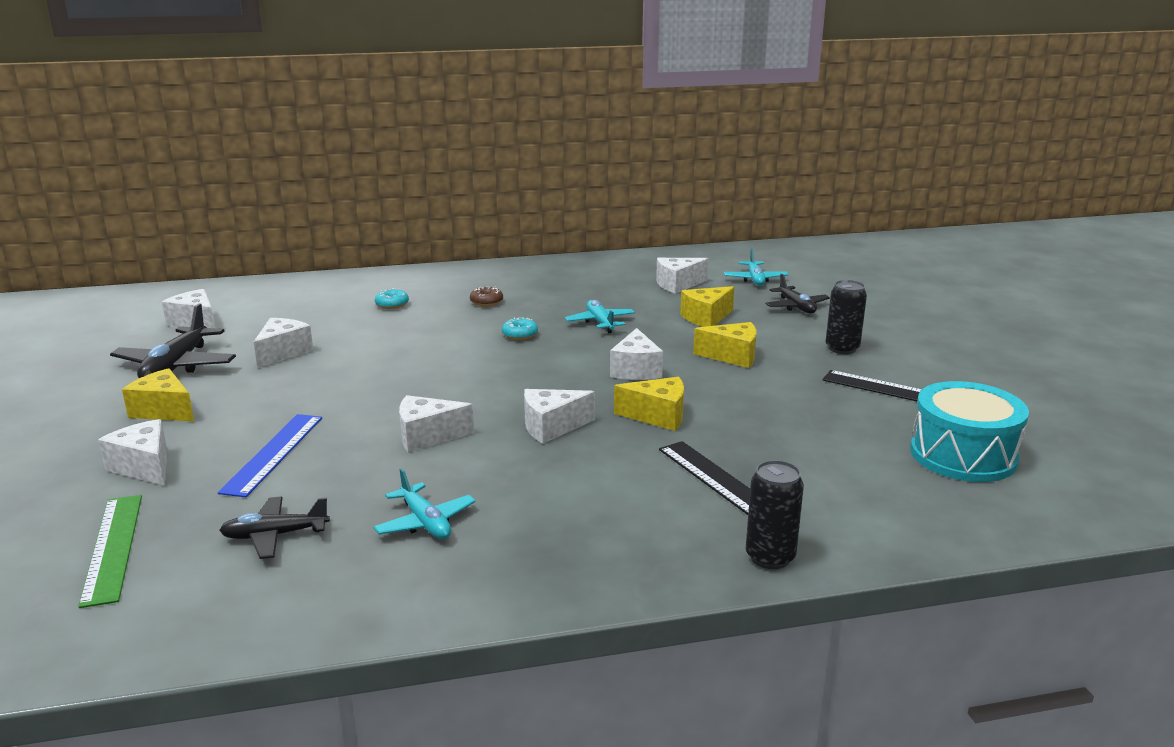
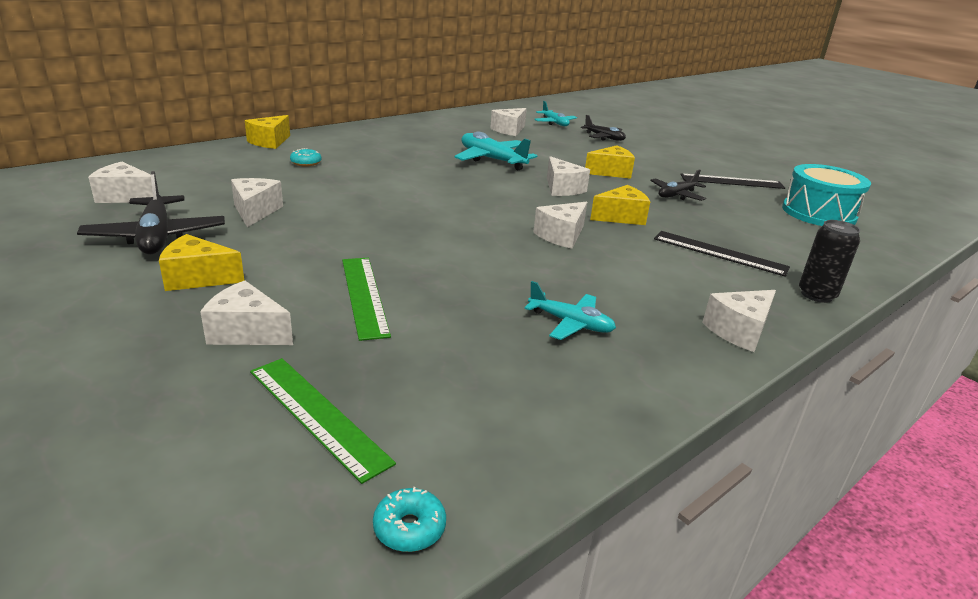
camera: 30 degrees left, 5 degrees up
(273, 453) = (364, 295): blue ruler -> green ruler
(275, 535) = (463, 363): black plane -> black plane (676, 195)
(427, 436) = (479, 258): white cheese -> white cheese (739, 331)
(486, 302) = (384, 154): brown donut -> none
(520, 335) = (444, 174): turquoise donut -> turquoise donut (409, 528)
(600, 322) = (492, 160): turquoise plane -> turquoise plane, size x1.59
(706, 318) = (559, 150): yellow cheese -> yellow cheese (270, 142)
(842, 348) = (667, 160): black can -> none

